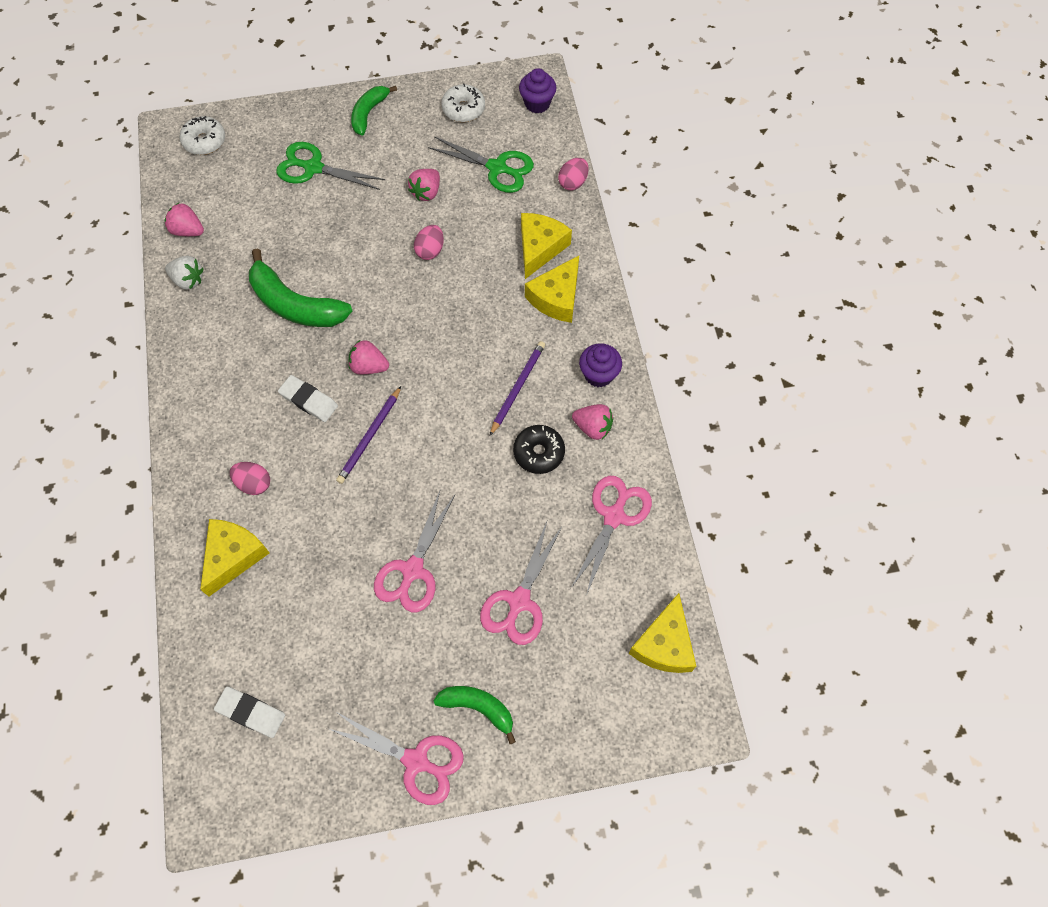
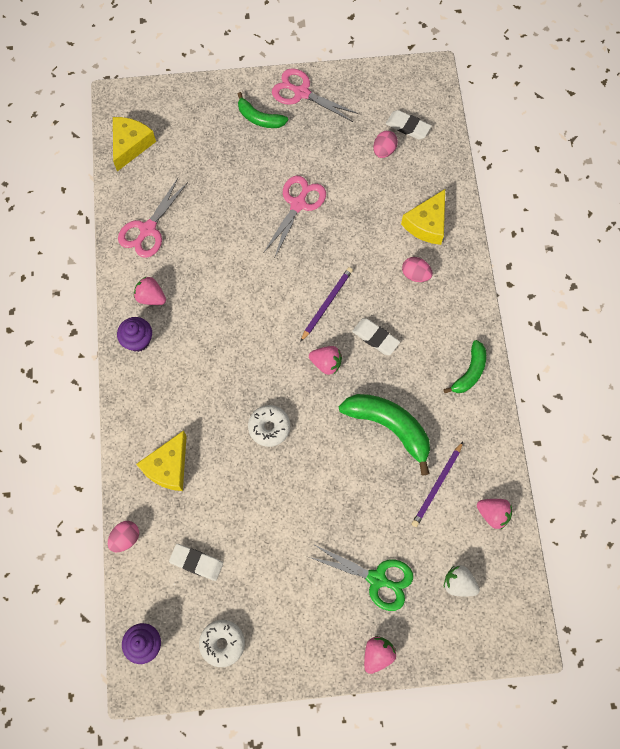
camera: 175 degrees left, 5 degrees up
(188, 280) = (486, 460): white strawberry -> white strawberry (458, 583)
(204, 141) = (488, 623): white donut -> white donut (269, 427)
(368, 113) = (321, 646): green banana -> green banana (470, 372)
(426, 192) = (267, 539): pink strawberry -> pink strawberry (377, 654)
(430, 250) = (268, 472): pink egg -> pink egg (384, 150)
(497, 168) = (196, 562): green scissors -> white eraser
(517, 388) = (206, 334): purple pencil -> purple pencil (437, 485)
(519, 601) = (225, 178): pink scissors -> none
(539, 452) = (196, 281): black donut -> none
(556, 298) = (161, 414): yellow cheese -> none

